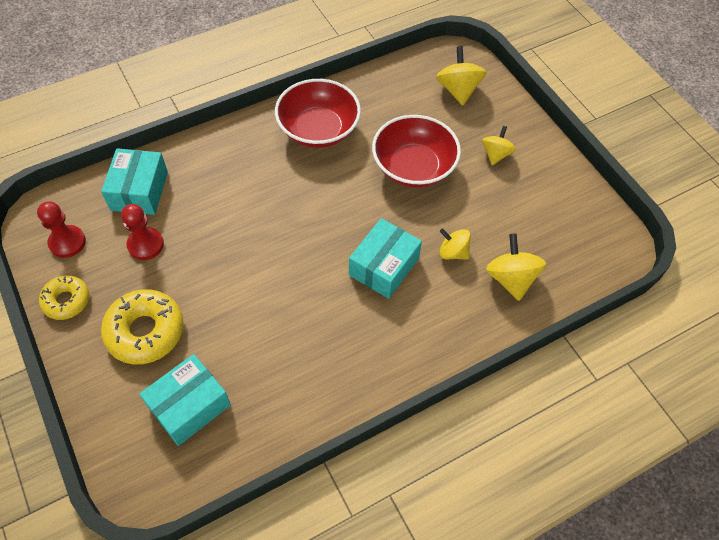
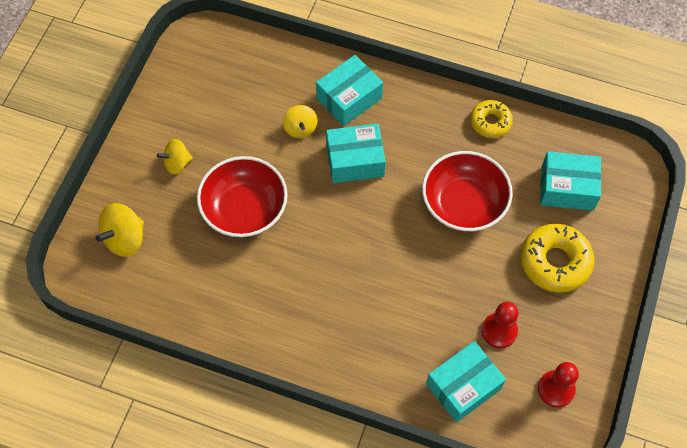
camera: 130 degrees left, 5 degrees up
(66, 301) = (592, 336): yellow donut -> yellow donut (490, 122)
(318, 129) = (271, 309): red bowl -> red bowl (463, 204)
(450, 310) = (349, 98): none -> turquoise box
(511, 279) = (288, 81): yellow spinning top -> none

